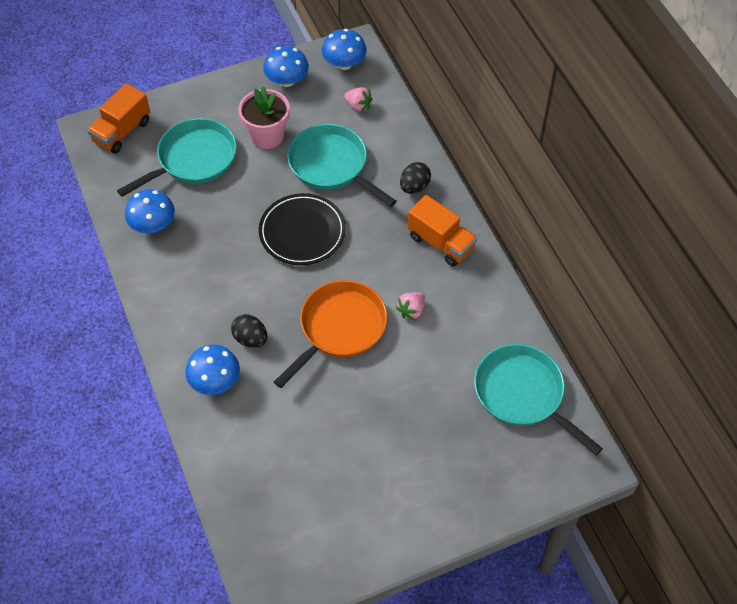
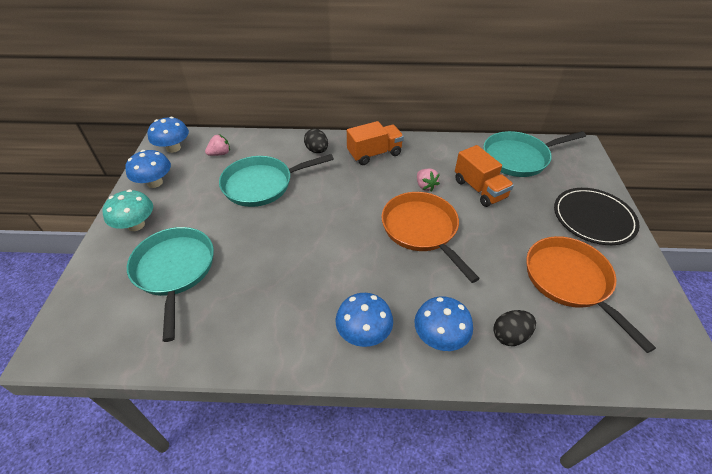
camera: 65 degrees left, 10 degrees down
(122, 131) = (84, 319): orange truck -> orange truck (479, 189)
(153, 225) = (224, 329): blue mushroom -> blue mushroom (364, 332)
(228, 101) = (136, 225): none -> turquoise mushroom
(250, 339) = (404, 292): black egg -> black egg (510, 335)
(267, 136) = (198, 212): pink flower pot -> none
(302, 232) = (313, 222): black plate -> black plate (593, 218)
(334, 479) = (570, 281): none -> orange pan

